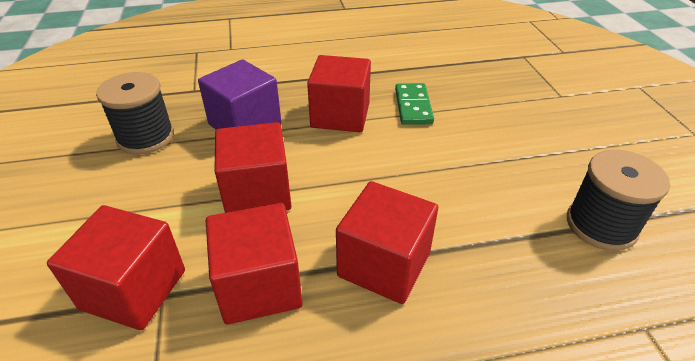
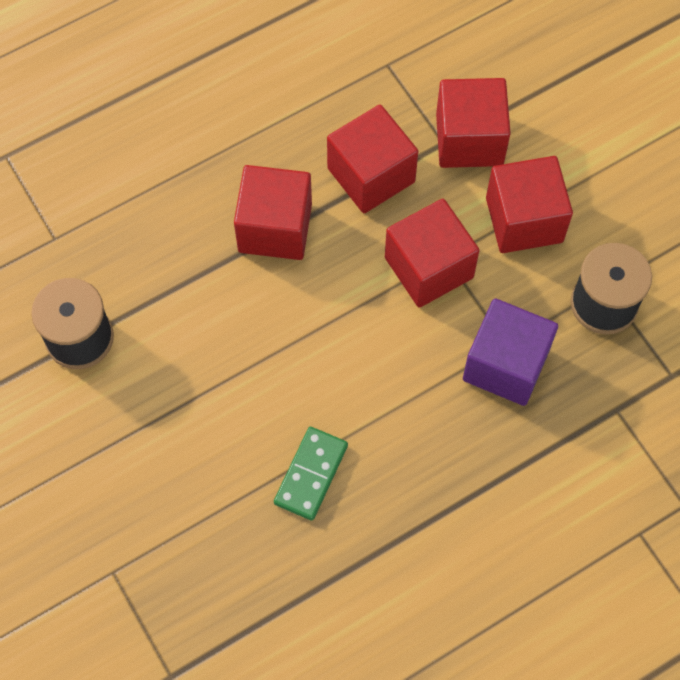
camera: 160 degrees right, 25 degrees up
(340, 115) = (398, 422): red cube -> red cube (524, 220)
(413, 106) = (311, 474): green domino -> green domino turned 45 degrees clockwise

